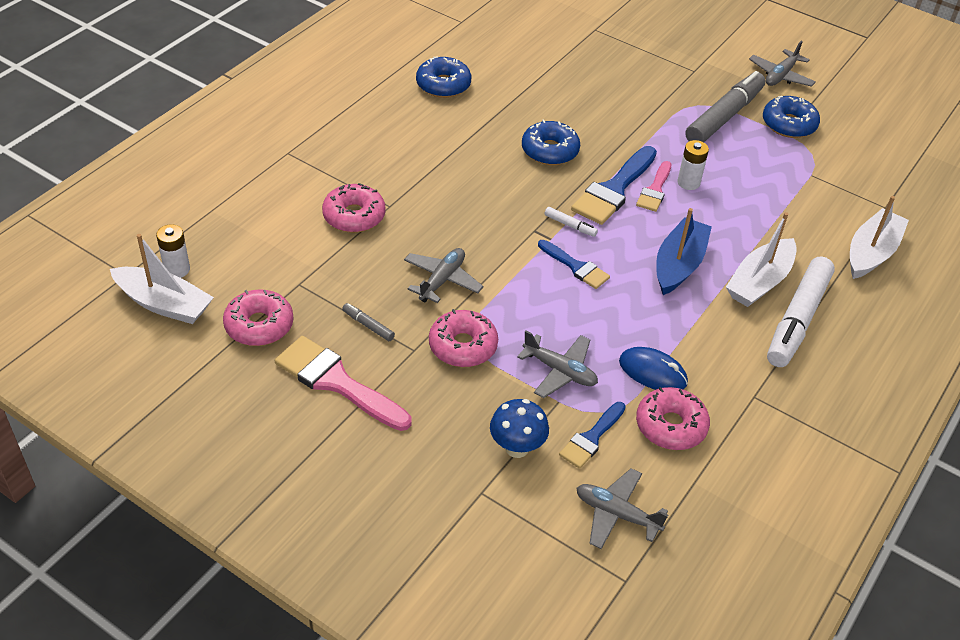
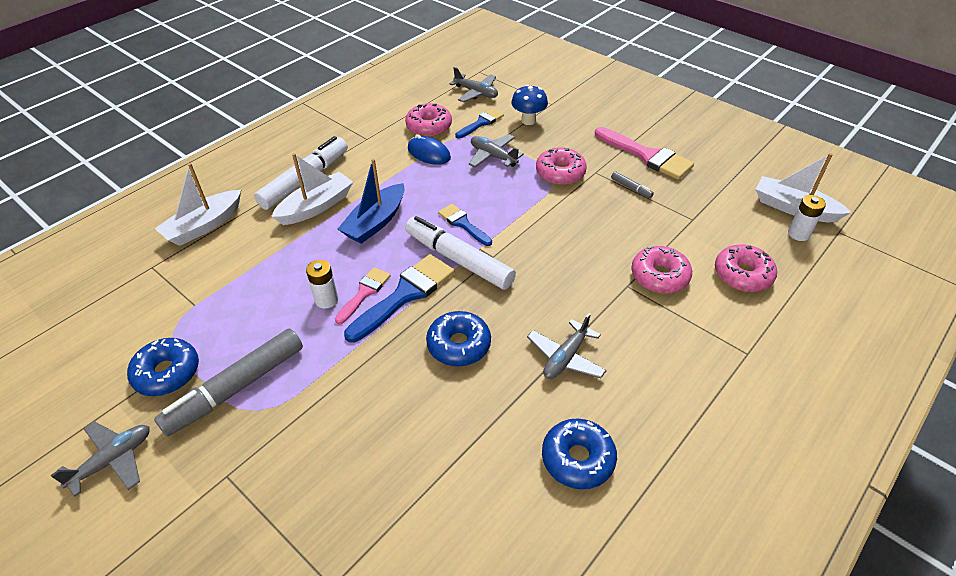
camera: 170 degrees left, 0 degrees up
(259, 325) = (713, 191): pink donut -> pink donut (742, 275)
(442, 280) = (576, 217): grey plane -> grey plane (565, 357)
(570, 225) = (458, 259): white marker -> white marker, size x2.45

